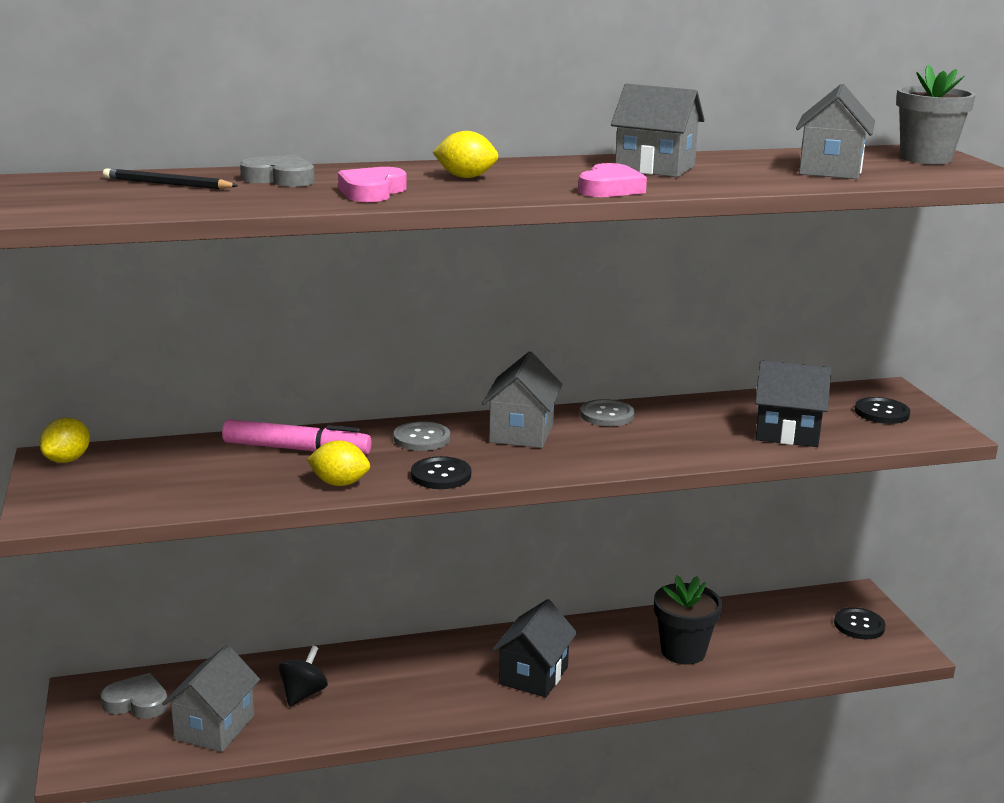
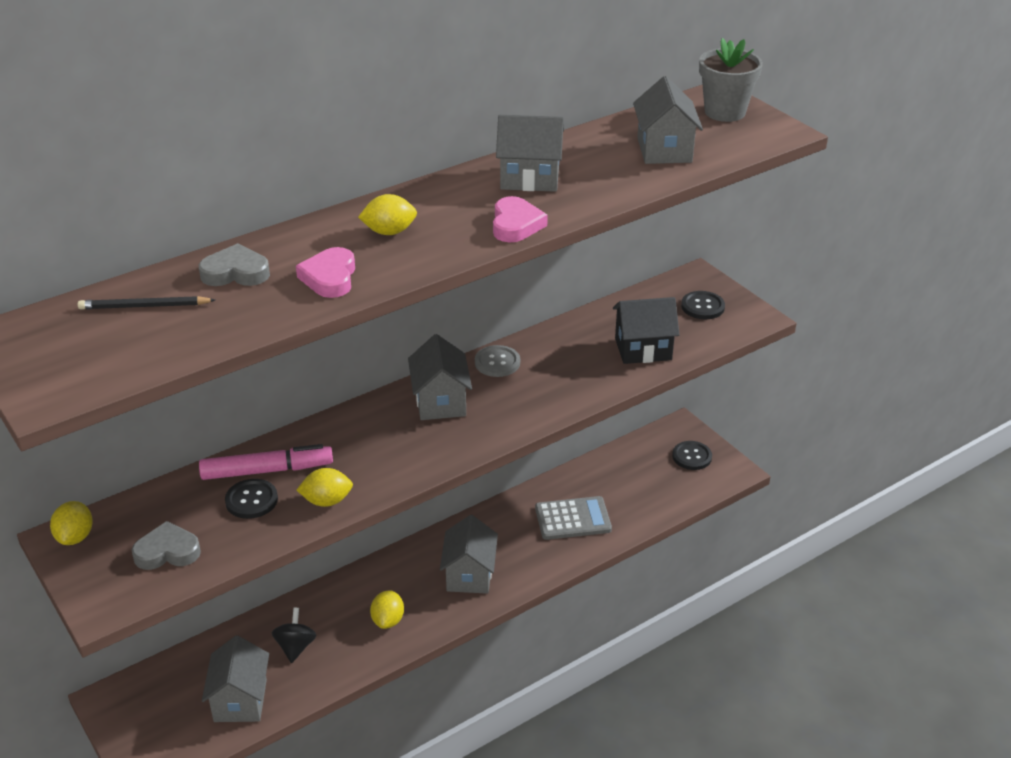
camera: 20 degrees left, 15 degrees up
(137, 702) = (160, 696): grey heart -> grey heart (167, 552)
(417, 695) = (388, 620): none -> yellow lemon
(422, 438) = (363, 430): grey button -> none
(441, 475) = (403, 469): black button -> black button (251, 500)
(533, 675) = (469, 575): black house -> grey house
(683, 651) = (573, 519): black flower pot -> grey calculator

